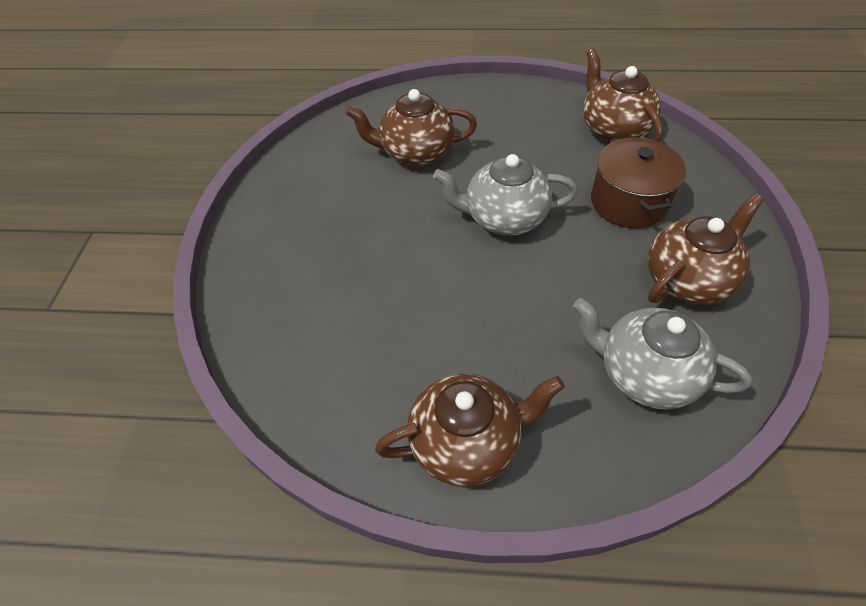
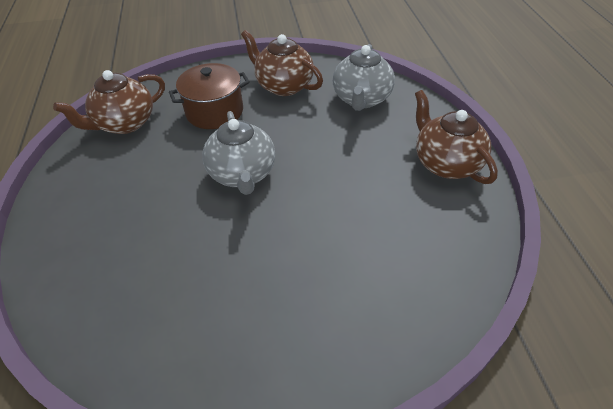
camera: 105 degrees left, 5 degrees down
(415, 153) = (154, 255): brown teapot -> none

